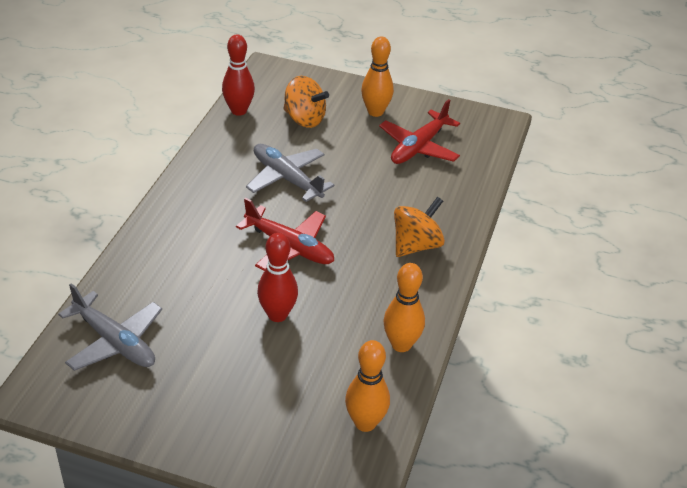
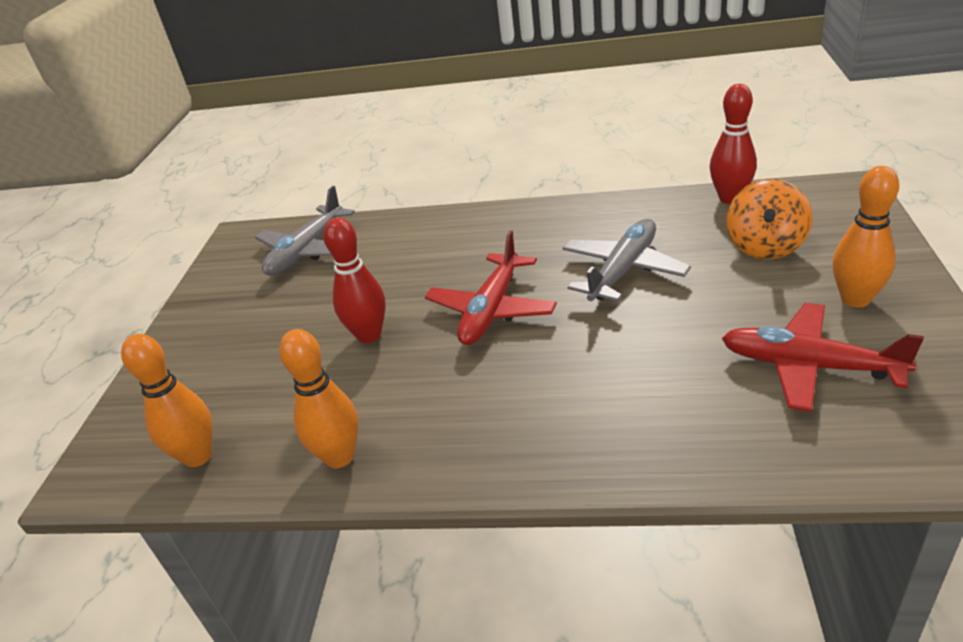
camera: 85 degrees right, 5 degrees down
(416, 245) = (555, 422): orange spinning top -> none

